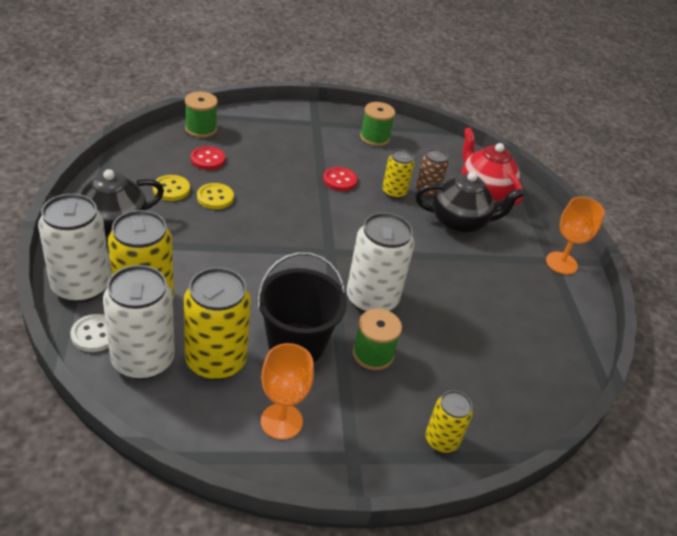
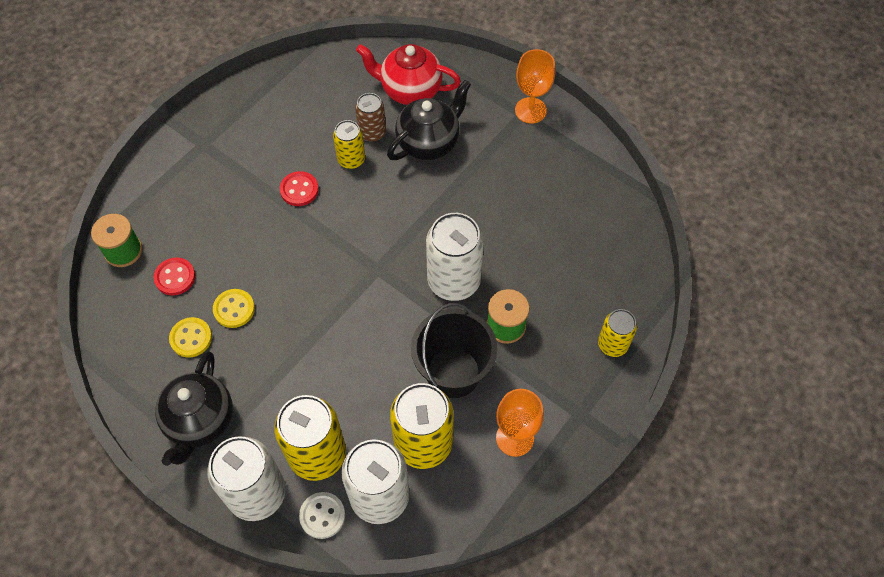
camera: 40 degrees left, 20 degrees up
(374, 138) = (268, 113): green spool -> none

